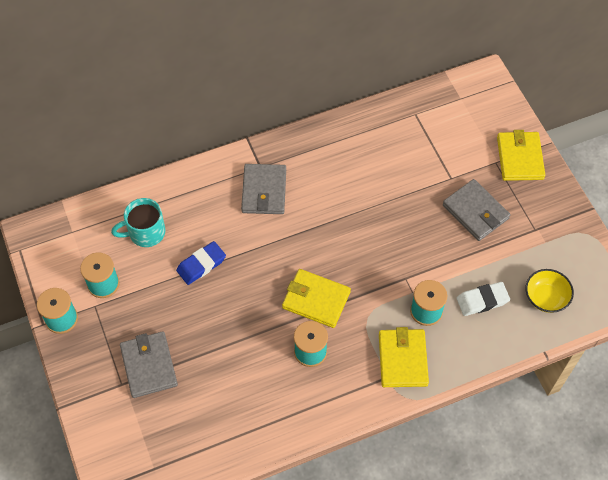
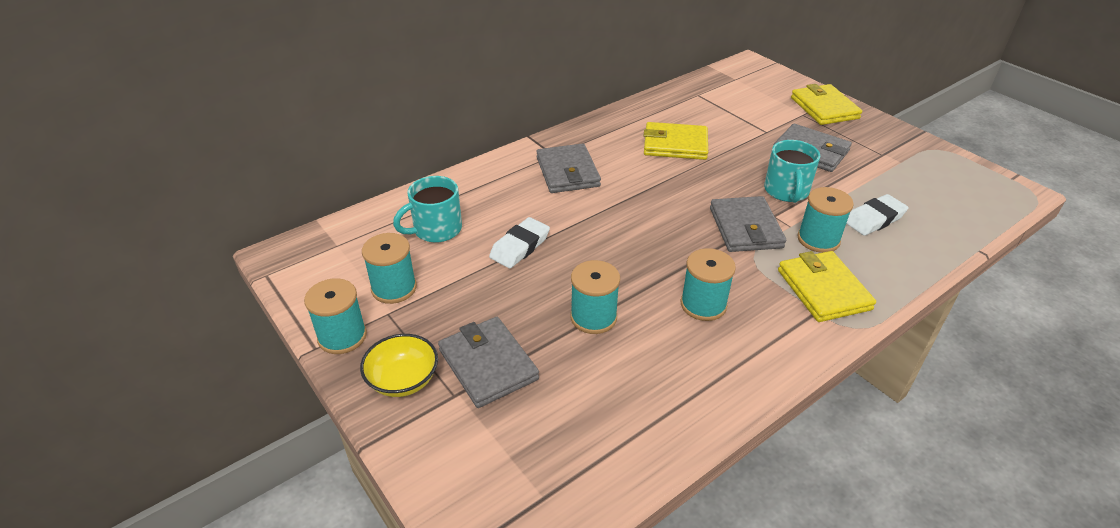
camera: 15 degrees left, 20 degrees down
(201, 265) = (520, 247): blue eraser -> white eraser
(230, 344) = (593, 317): none -> turquoise spool
(316, 300) = (681, 253): yellow wallet -> yellow wallet (675, 145)
(377, 286) = (745, 228): none -> grey wallet
(429, 254) = (786, 191): none -> turquoise mug
(545, 297) = (940, 204): yellow bowl -> yellow bowl (403, 380)

